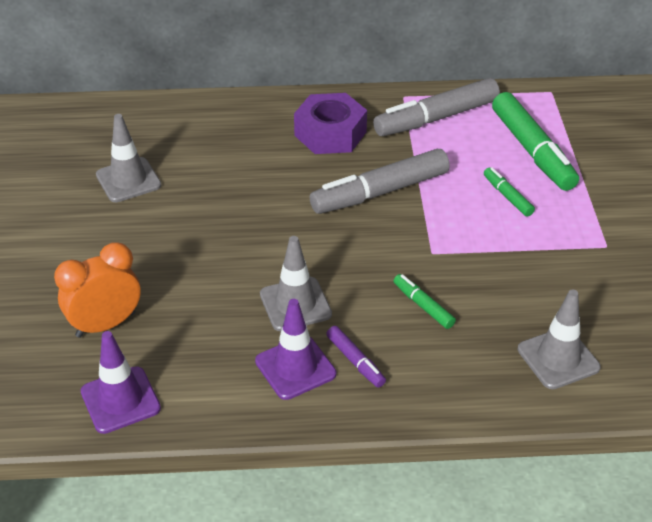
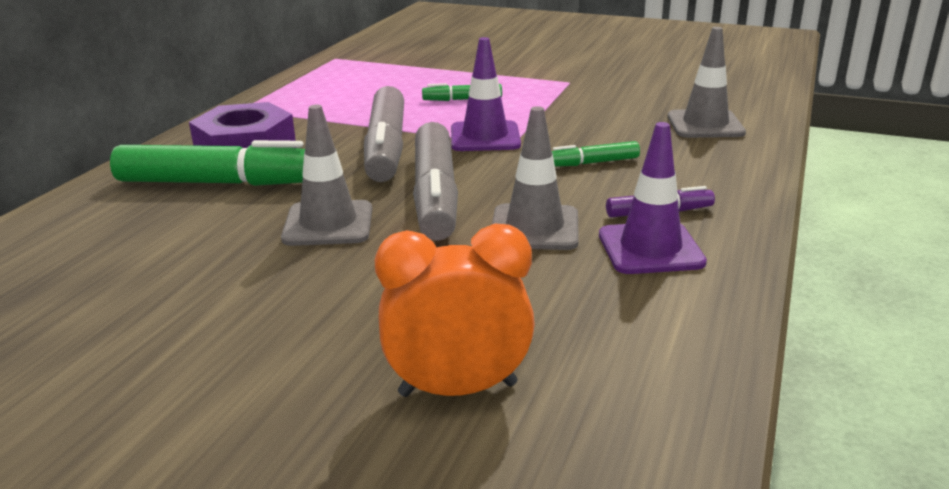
camera: 65 degrees left, 15 degrees down
(106, 324) = (458, 389): orange clock -> orange clock turned 90 degrees clockwise
(120, 400) = (649, 404): purple traffic cone -> purple traffic cone (485, 137)
(128, 180) = (126, 306): grey traffic cone -> grey traffic cone (328, 224)
(436, 118) = (302, 103): grey marker -> grey marker (435, 195)
(532, 151) = (409, 79): green marker -> green marker (220, 183)

